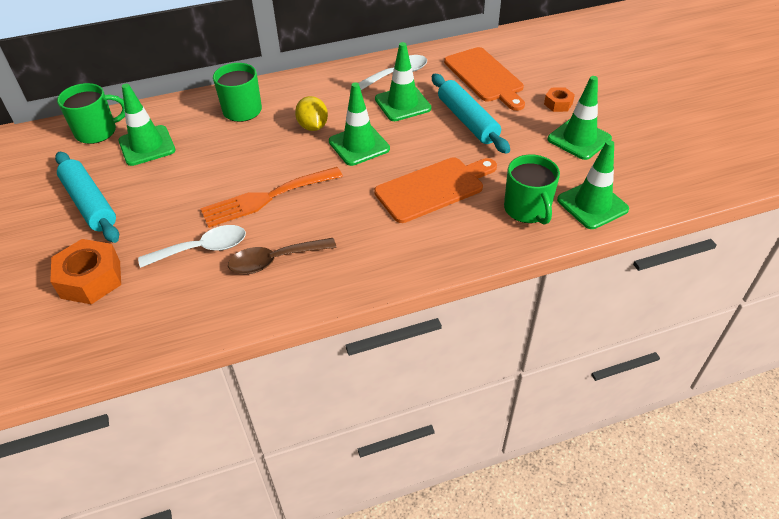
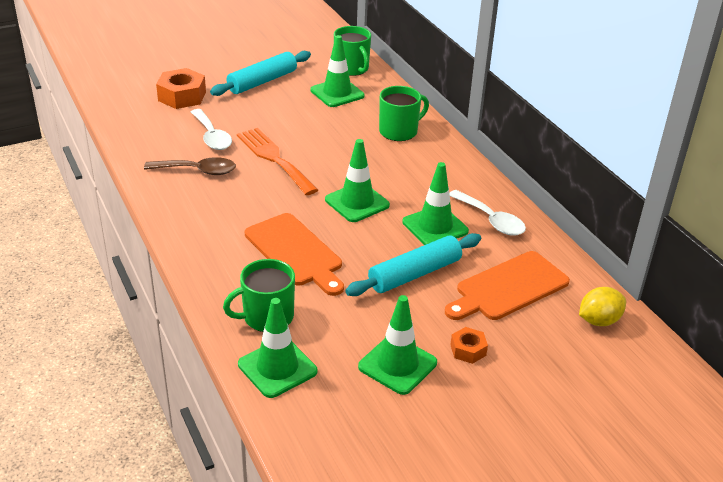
camera: 80 degrees right, 10 degrees down
(274, 260) = (197, 171): brown spoon -> brown spoon turned 120 degrees clockwise
(313, 126) = (381, 173): yellow lemon -> yellow lemon (599, 321)

